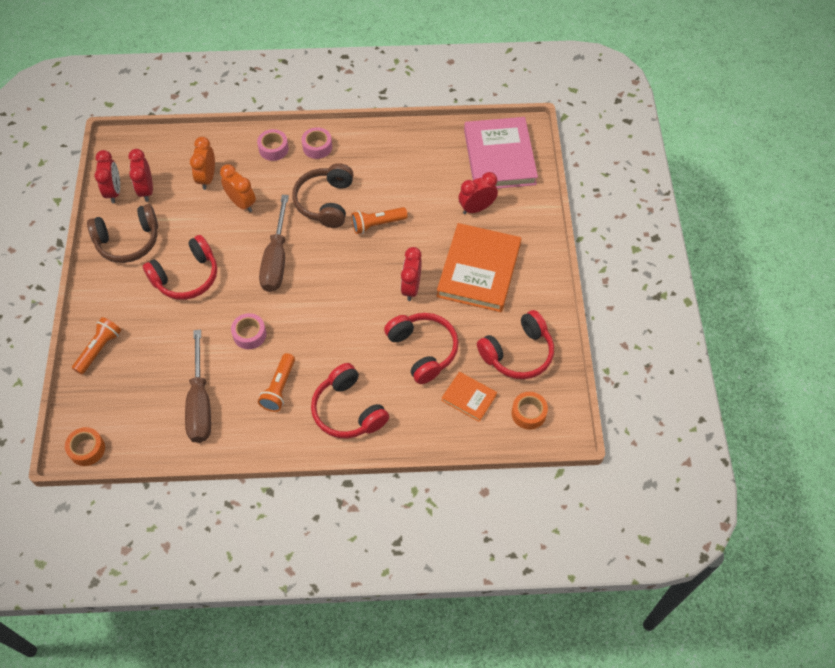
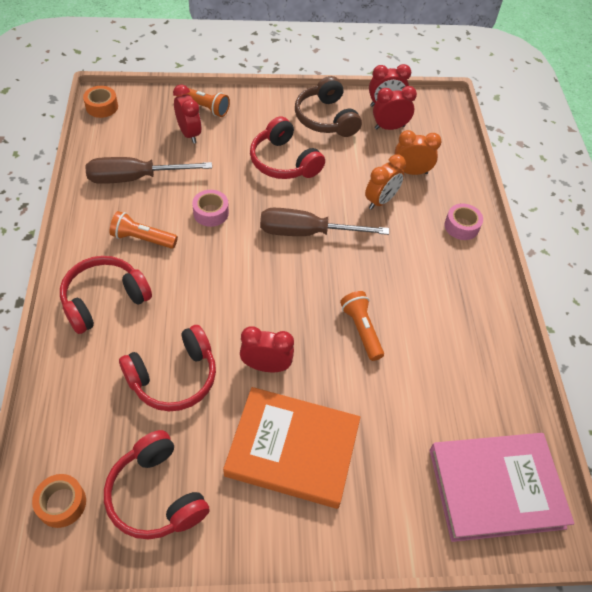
camera: 85 degrees right, 5 degrees down
(317, 147) = (472, 267): pink tape -> none
(325, 202) = (390, 276): brown headphones -> none
(469, 398) = (98, 428): orange book -> none
(476, 208) = (397, 451): red clock -> red clock (189, 134)

